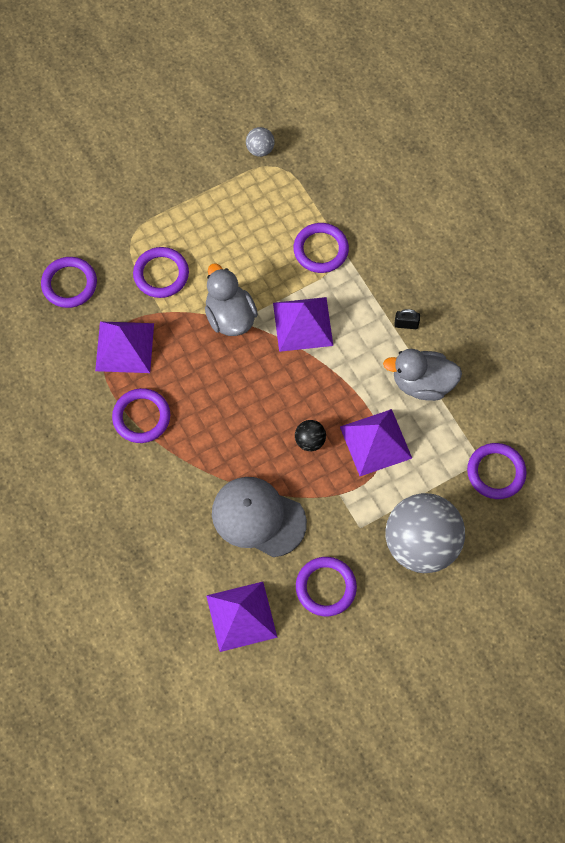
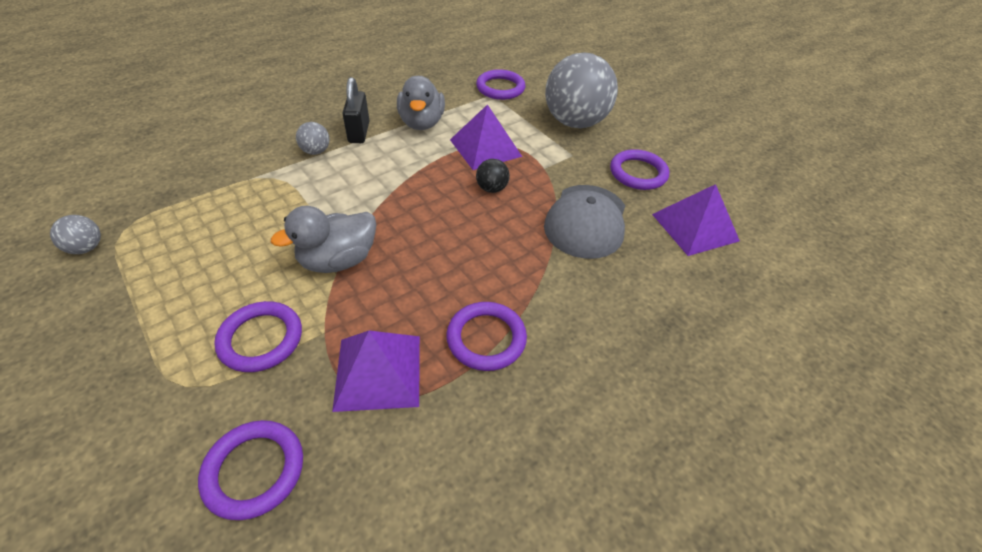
camera: 100 degrees left, 20 degrees down
(302, 324) = (353, 199): purple pyramid -> none
(321, 250) = (258, 190): purple ring -> none
(375, 289) = (316, 151): none -> grey ball
(406, 324) = (359, 132): black padlock -> black padlock, size x1.73

